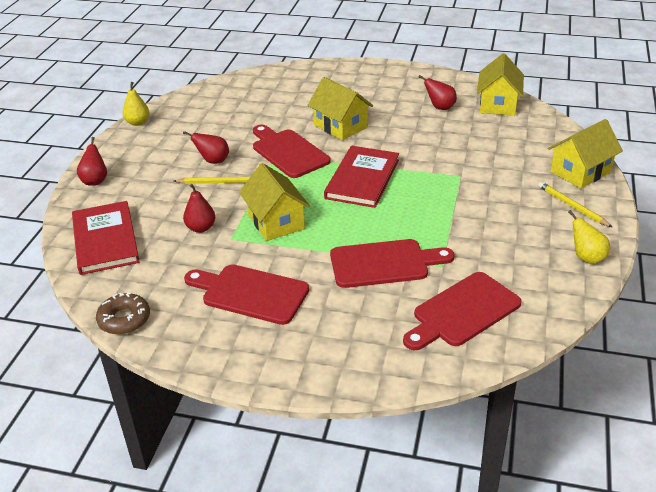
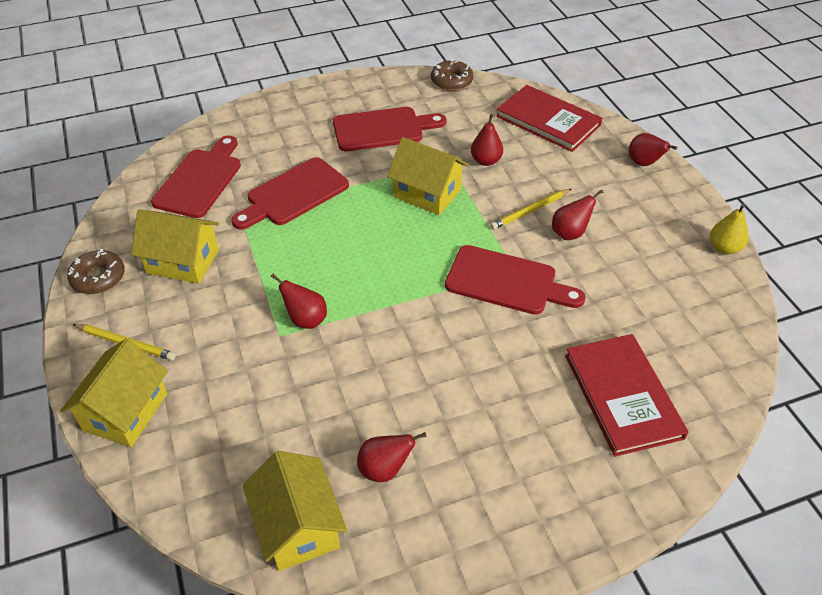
camera: 145 degrees right, 10 degrees up
(340, 126) = (489, 355): yellow house -> yellow house (183, 261)
(362, 179) = (389, 279): red book -> red book (623, 396)
(437, 177) = (306, 319): none -> red pear
(586, 257) = (98, 278): yellow pear -> brown donut

